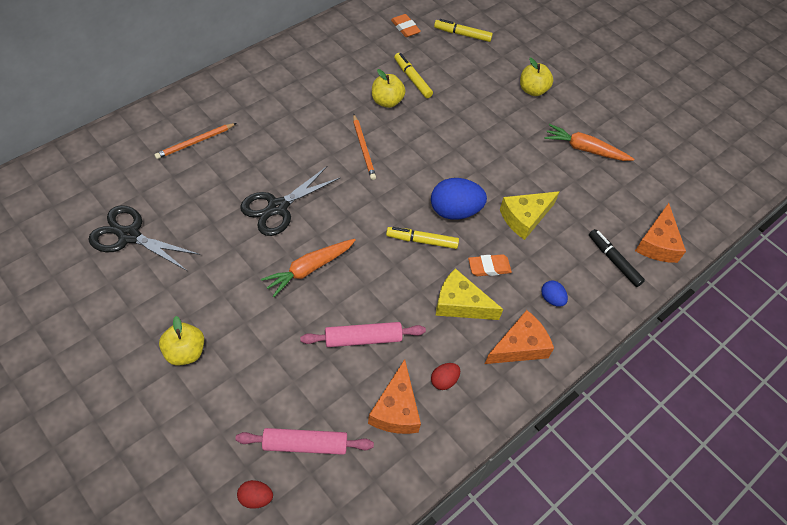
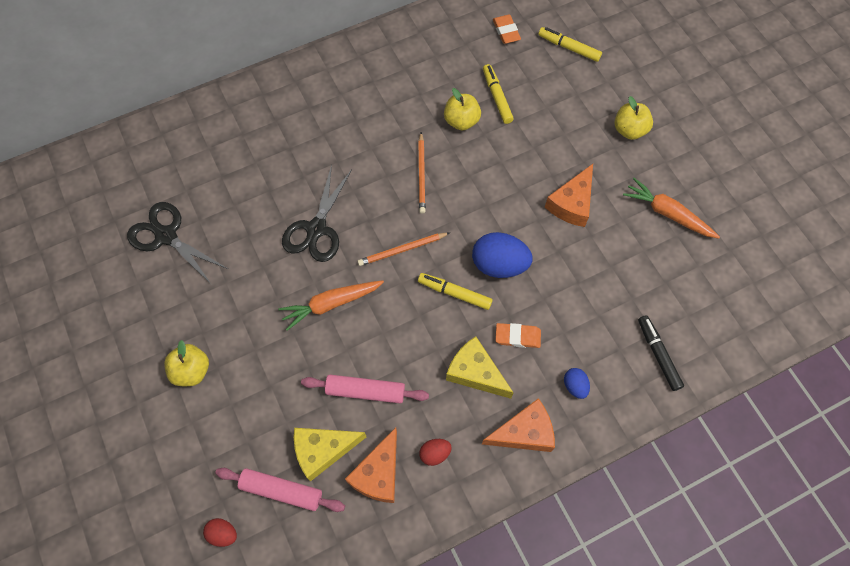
camera: 20 degrees right, 10 degrees up
(195, 142) = (251, 141): orange pencil -> orange pencil (402, 250)
(278, 207) = (316, 229): black scissors -> black scissors turned 45 degrees counterclockwise
(525, 218) = (573, 286): yellow cheese -> yellow cheese (323, 450)
(657, 243) = (715, 343): orange cheese -> orange cheese (572, 203)

